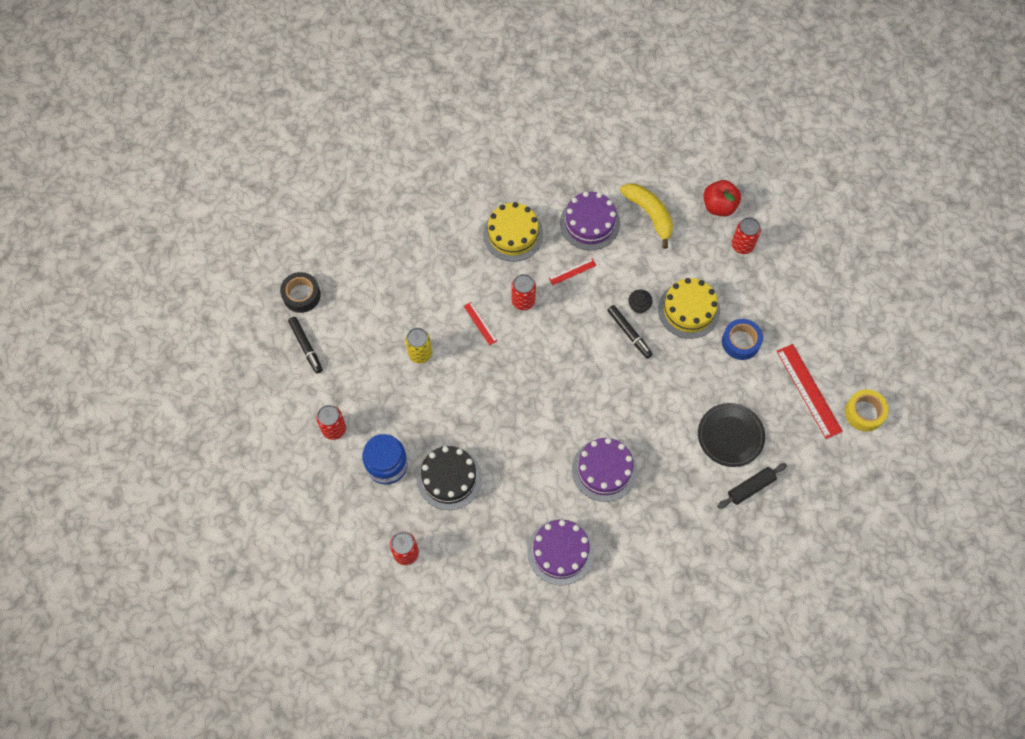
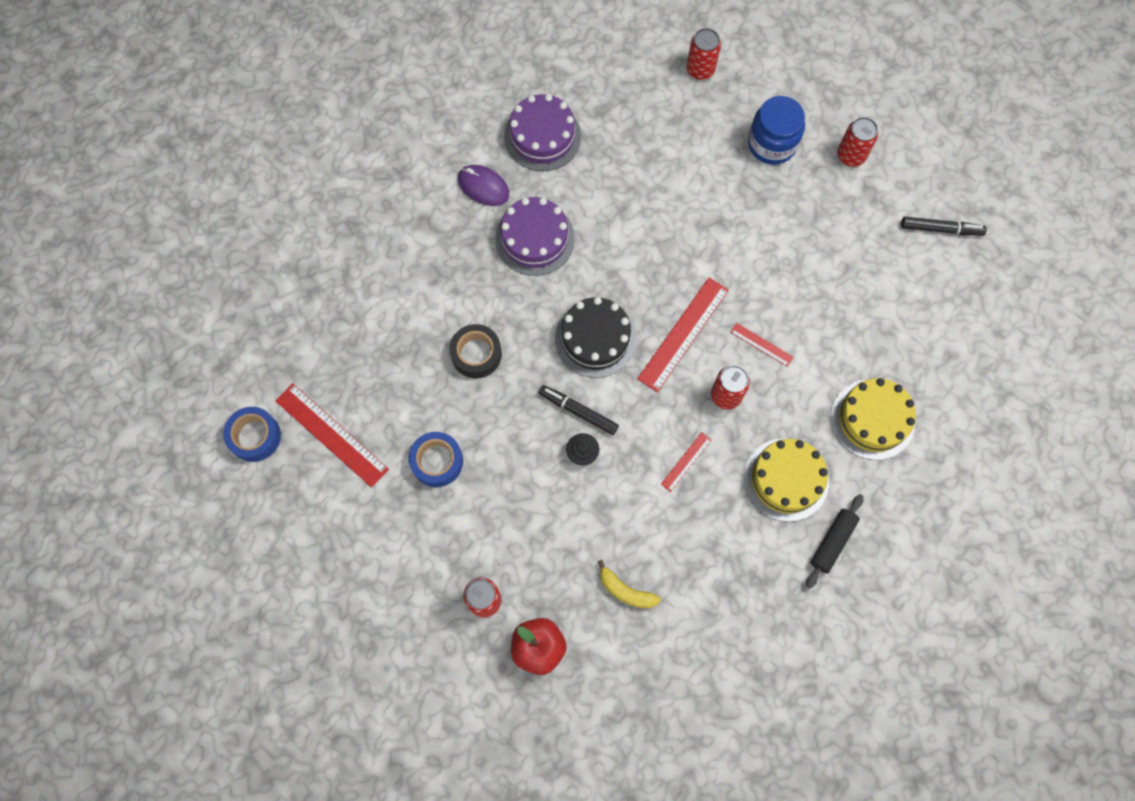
camera: 155 degrees right, 5 degrees up
(301, 295) = (987, 285): black tape -> black tape (476, 354)
(306, 346) = (941, 229): black marker -> black marker turned 150 degrees clockwise
(420, 353) = (809, 278): yellow can -> none
(449, 478) = (698, 159): black cake -> black cake (595, 338)
(530, 353) = (683, 334): none -> red ruler
(589, 223) = (697, 541): purple cake -> none
(625, 530) = (483, 187): none -> purple mouse
(649, 214) = (626, 591): yellow banana -> yellow banana, size x0.62
(689, 310) = (518, 475): yellow cake -> yellow cake (872, 419)
(730, 436) = (406, 338): black plate -> none
(750, 488) = (362, 289): black rolling pin -> black rolling pin (832, 542)
(864, 412) = (255, 436): yellow tape -> blue tape

